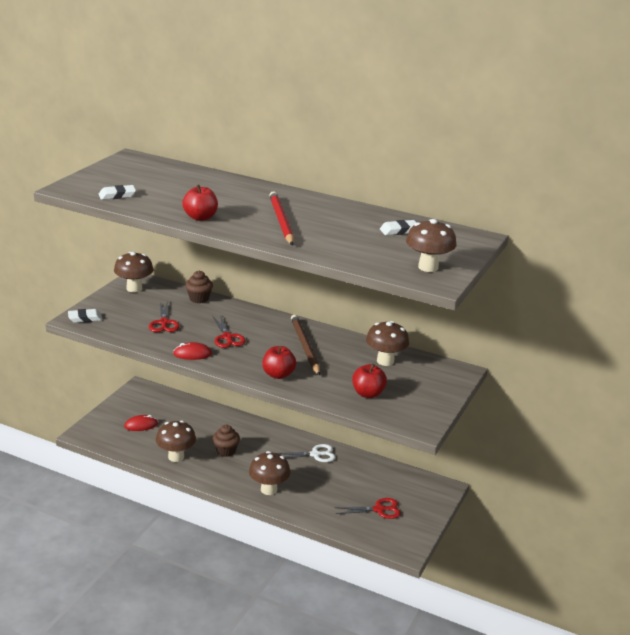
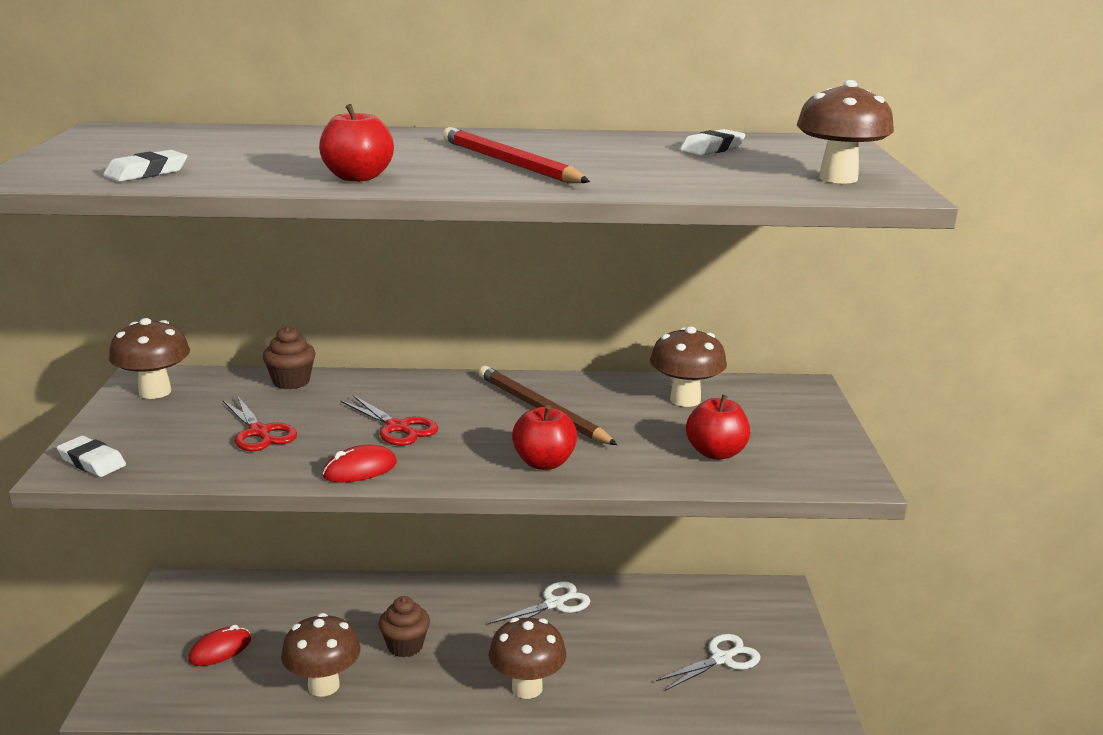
camera: 25 degrees left, 5 degrees down
(85, 318) = (92, 462): white eraser -> white eraser turned 75 degrees clockwise
(379, 509) = (721, 659): red scissors -> white scissors

